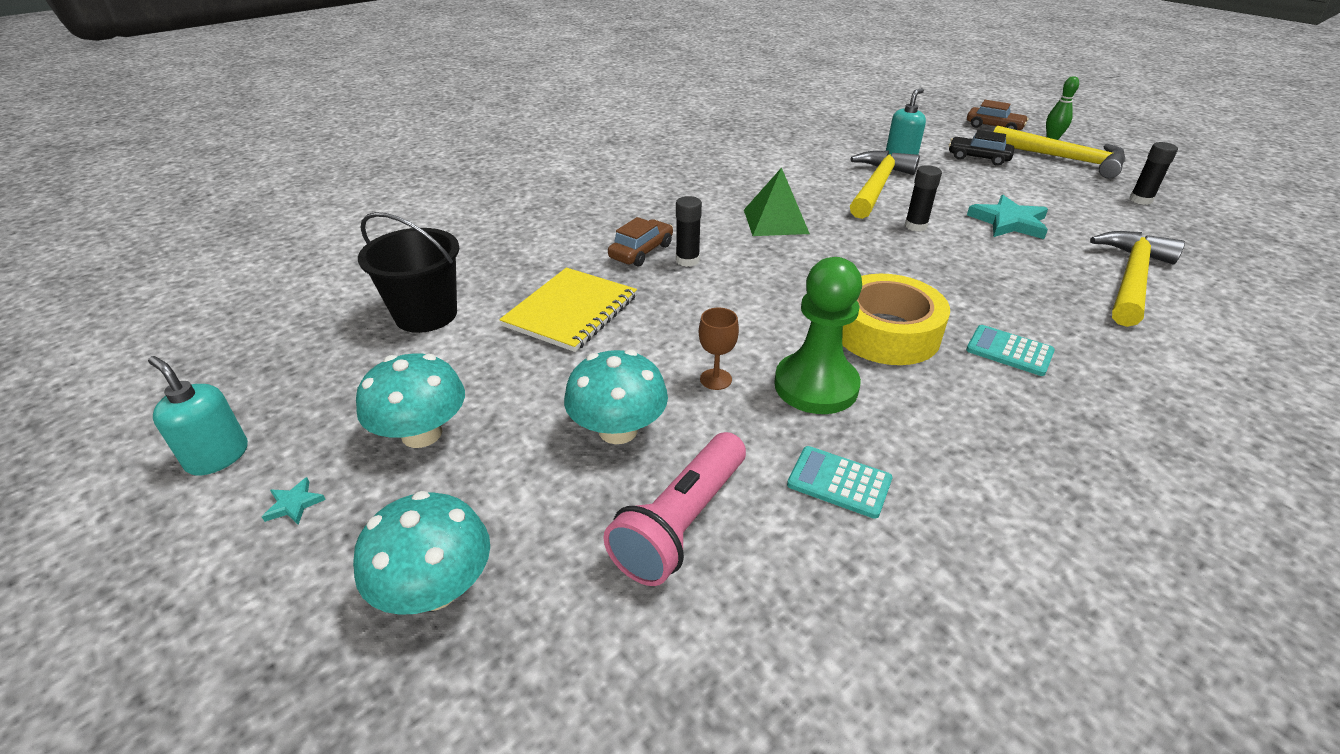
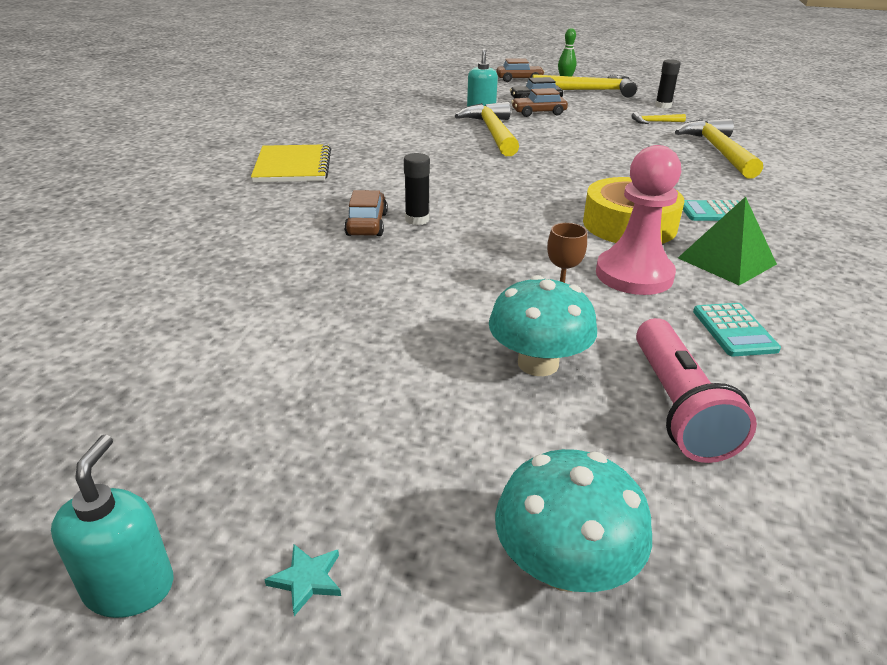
camera: 35 degrees left, 5 degrees down
(217, 456) = (130, 587): turquoise soap dispenser -> turquoise soap dispenser turned 90 degrees clockwise
(422, 433) = (361, 446): turquoise mushroom -> none
(426, 315) = (213, 342): black bucket -> none
(571, 311) = (366, 289): yellow notebook -> yellow notebook (293, 166)
(775, 221) = (449, 173): green pyramid -> green pyramid (726, 261)
(816, 386) = (634, 275): green pawn -> pink pawn
(839, 482) = (734, 330): turquoise calculator -> turquoise calculator turned 90 degrees counterclockwise
(915, 226) = (554, 152): black glue stick -> none
(961, 174) = (538, 113): none -> brown car
(1008, 222) = (608, 136): turquoise star -> none
(1096, 219) = (655, 122): none -> yellow hammer

